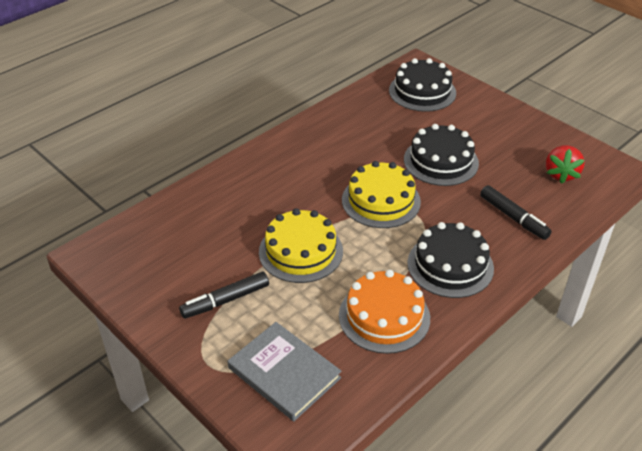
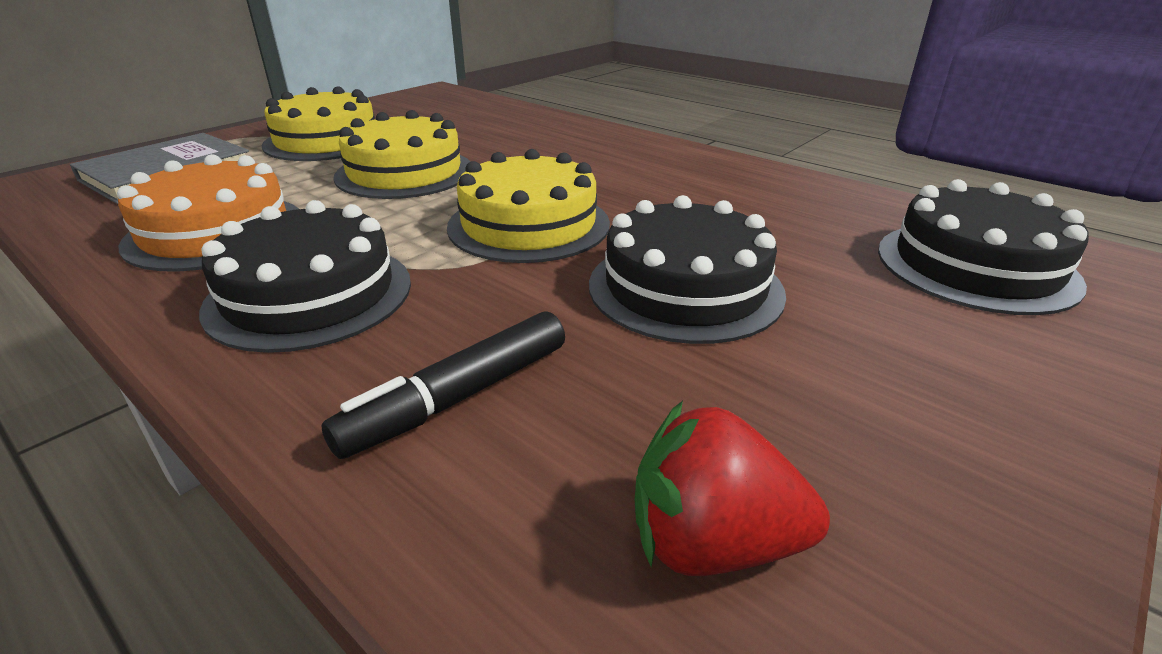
camera: 85 degrees right, 10 degrees down
(225, 300) = (326, 141): black marker -> yellow cake

